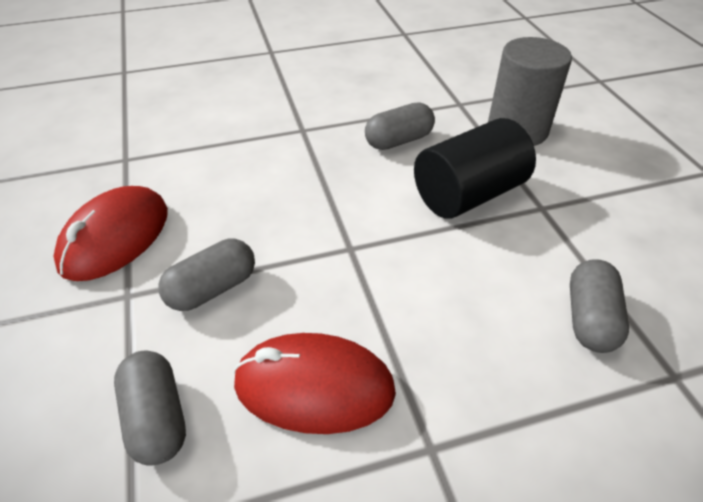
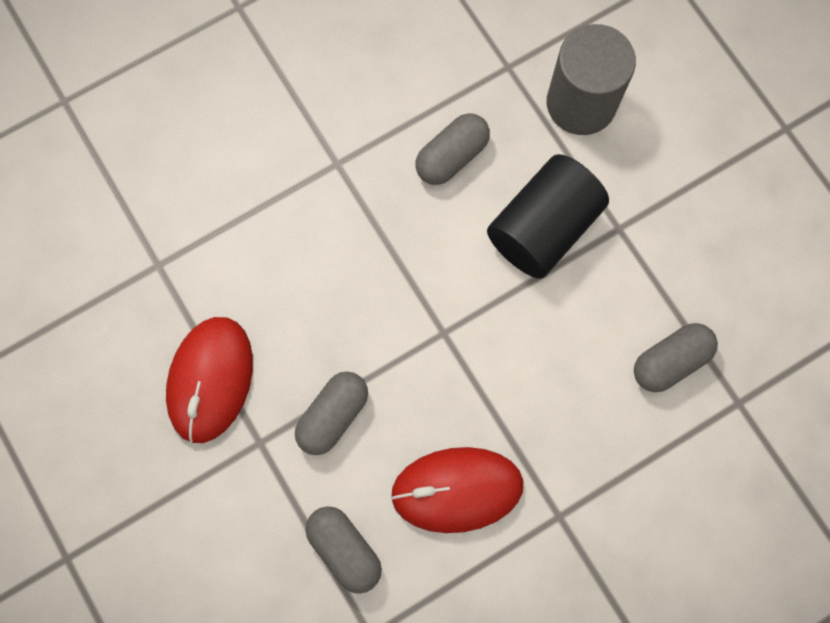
camera: 15 degrees left, 30 degrees up
(590, 319) = (670, 361): grey capsule -> grey capsule turned 60 degrees clockwise

